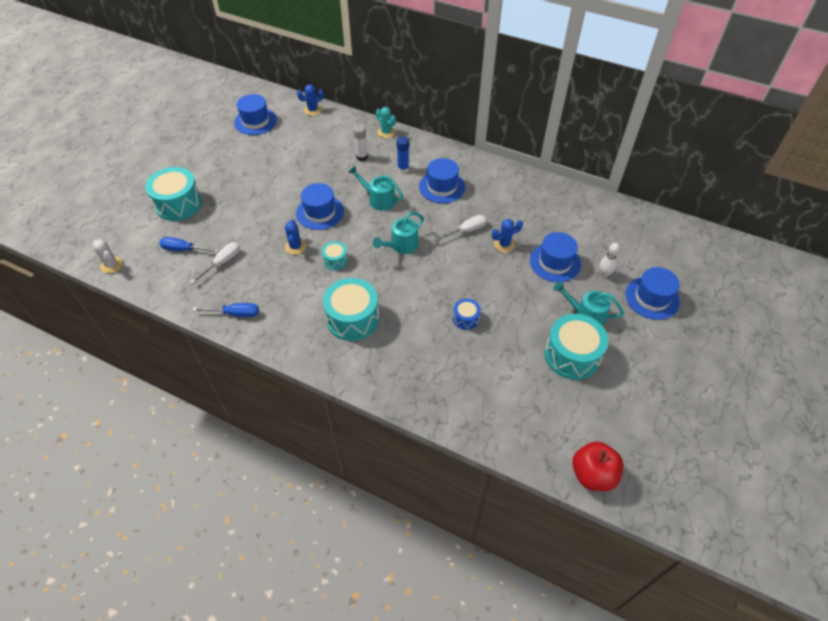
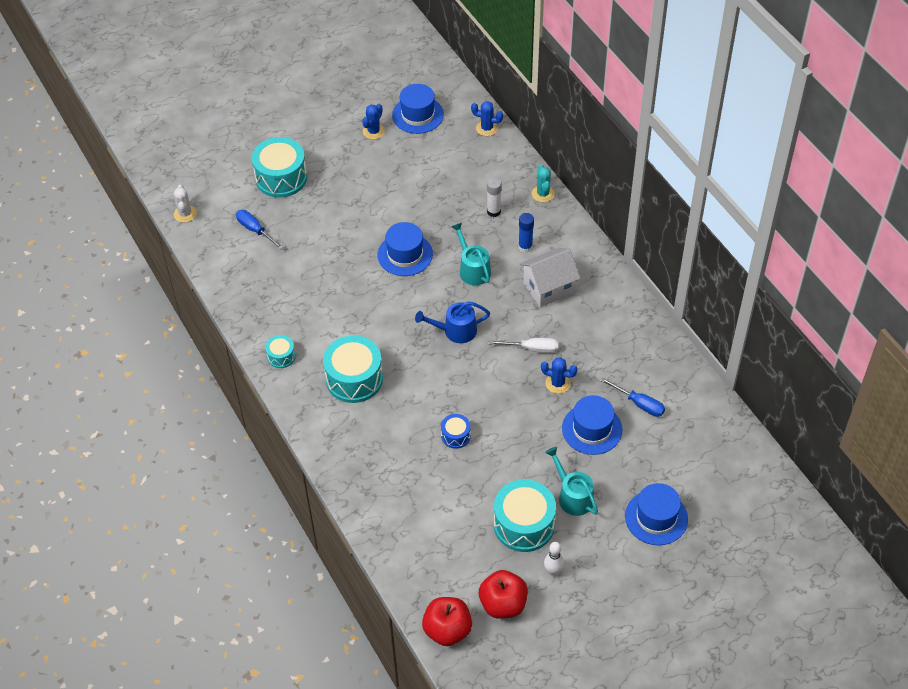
camera: 35 degrees right, 0 degrees up
(222, 262) = (279, 261): white screwdriver -> none
(235, 313) = (257, 318): blue screwdriver -> blue screwdriver (639, 404)
(295, 247) = (355, 279): blue cactus -> blue cactus (373, 131)
(335, 260) = (382, 313): turquoise drum -> turquoise drum (281, 356)
(401, 245) = (455, 331): turquoise watering can -> blue watering can
(442, 187) = (548, 288): blue hat -> white house
(604, 274) = (630, 468): white bowling pin -> white bowling pin (553, 571)
(613, 426) = (503, 604): none -> red apple

